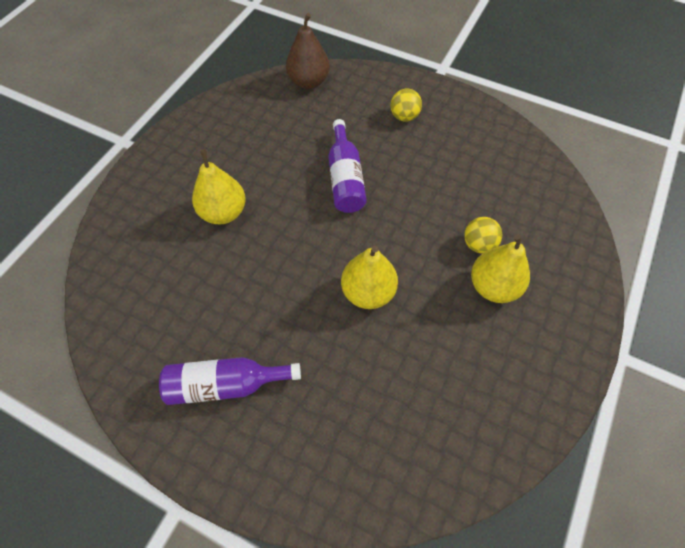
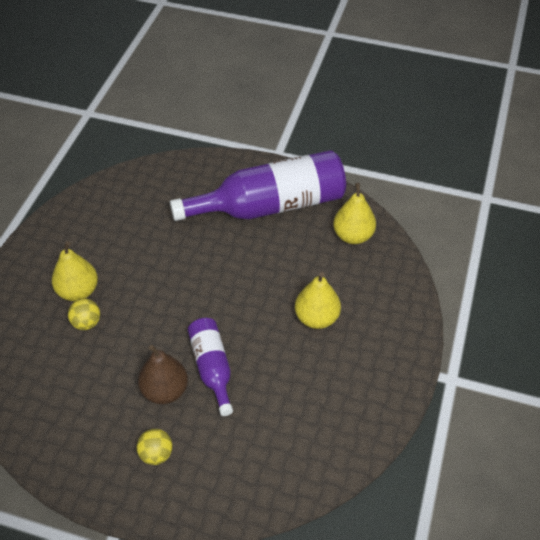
camera: 170 degrees right, 10 degrees down
(226, 384) = (270, 206): purple bottle -> purple bottle, size x1.91
(308, 82) = (276, 489): brown pear -> brown pear (165, 391)
(368, 292) = (179, 273): yellow pear -> yellow pear (353, 236)

